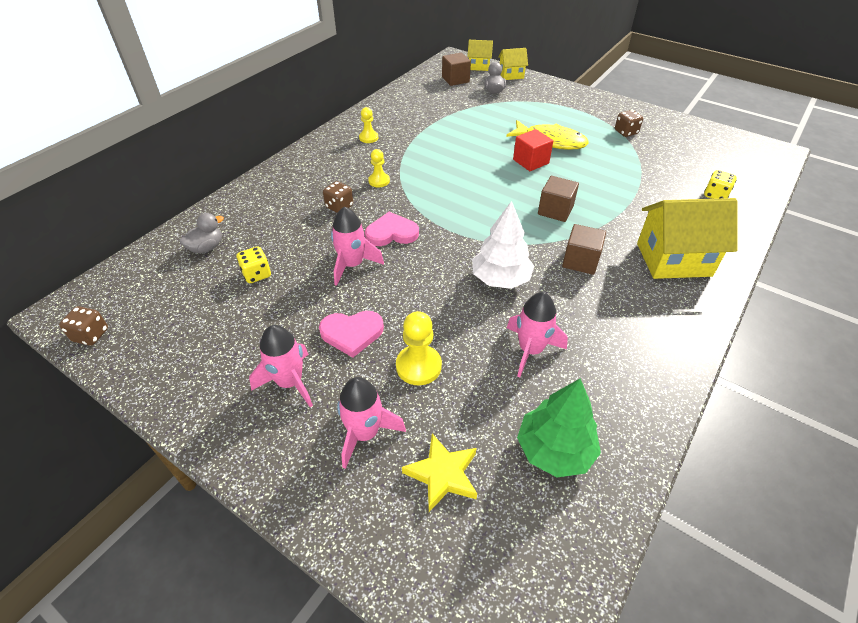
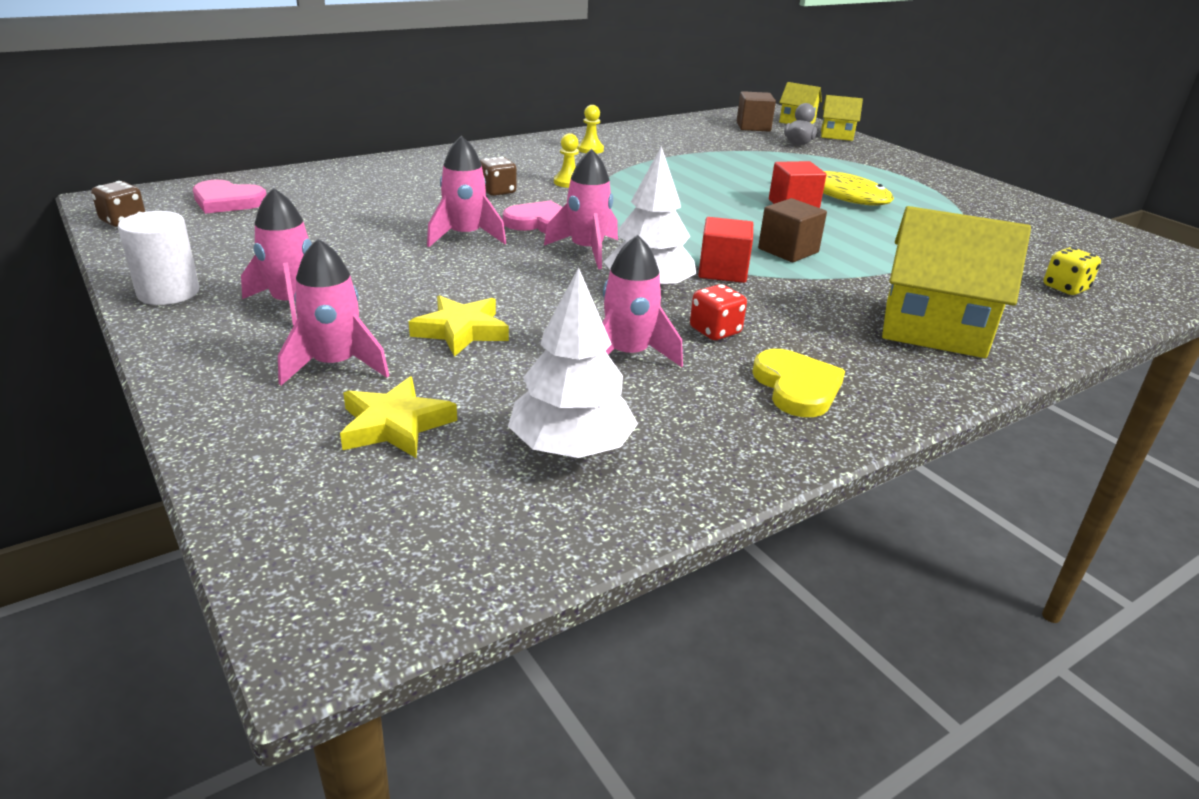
camera: 20 degrees right, 15 degrees down
(193, 404) = (168, 292): none -> white cylinder
(206, 247) = (311, 189): grey duck -> none
(257, 274) = (345, 219): yellow dice -> none
(352, 333) = (406, 286): pink heart -> pink heart (227, 201)
(418, 366) = (461, 331): yellow pawn -> yellow star
(439, 253) = (587, 250): none -> pink rocket
(531, 245) = (722, 271): none -> red cube
(554, 450) = (571, 448): green tree -> white tree
(563, 307) = (715, 331): none -> red dice
(580, 261) = (782, 299): brown cube -> none
(626, 132) = (966, 208): brown dice -> none
(636, 342) = (797, 387): none -> yellow heart

